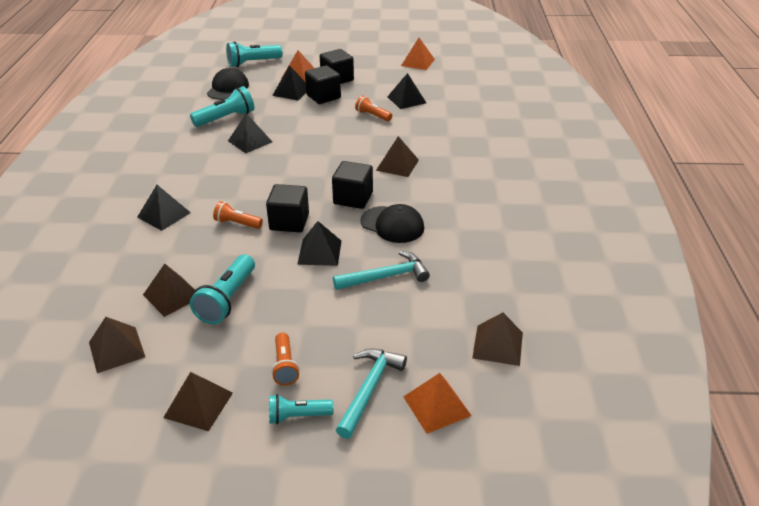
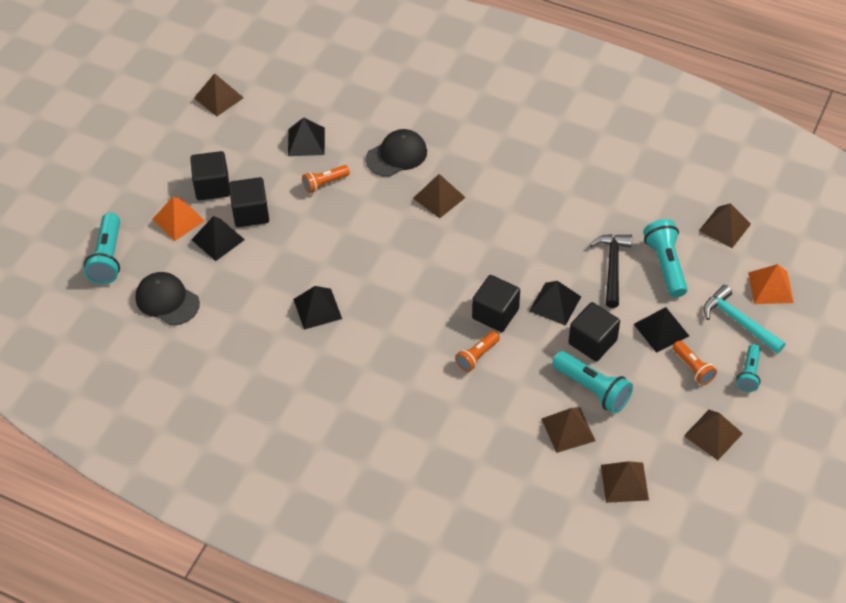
camera: 65 degrees left, 15 degrees up
(164, 215) = (429, 415): black pyramid -> black pyramid (661, 330)
(226, 118) = (248, 319): turquoise flashlight -> turquoise flashlight (665, 265)
(285, 366) = (693, 368): orange flashlight -> orange flashlight turned 45 degrees clockwise
(353, 198) = (480, 252): black cube -> black cube (592, 342)
(386, 276) = (612, 267): turquoise hammer -> black hammer
(392, 225) = (539, 237): black cap -> black cap (396, 155)
(417, 62) = (218, 98): orange pyramid -> brown pyramid

